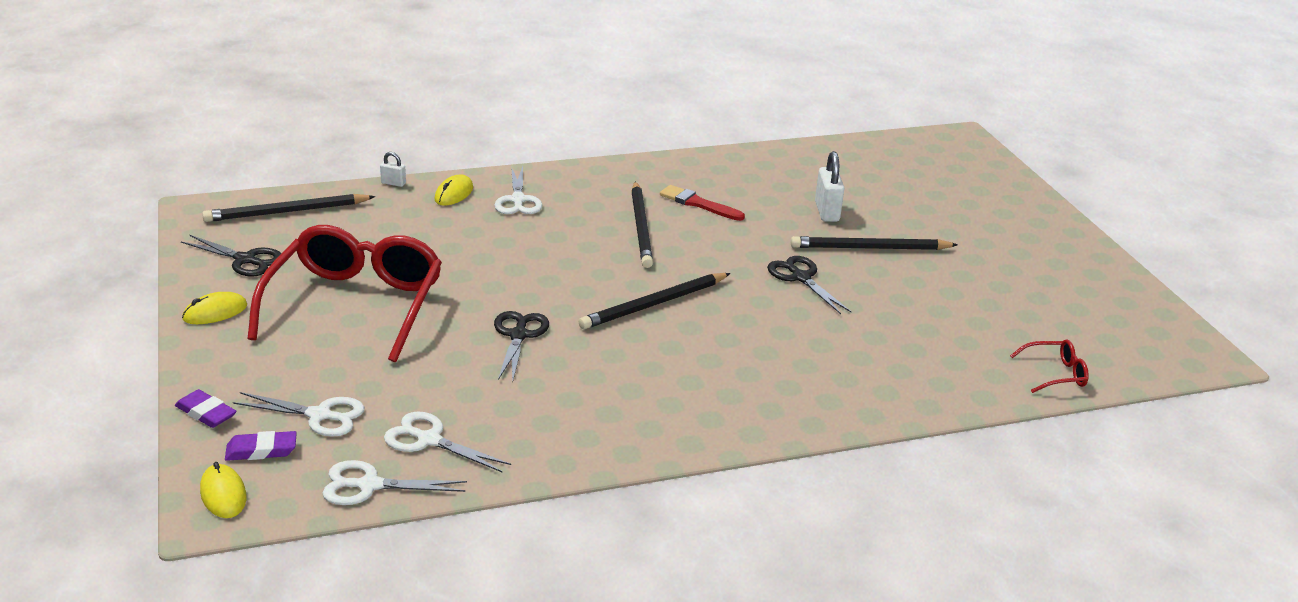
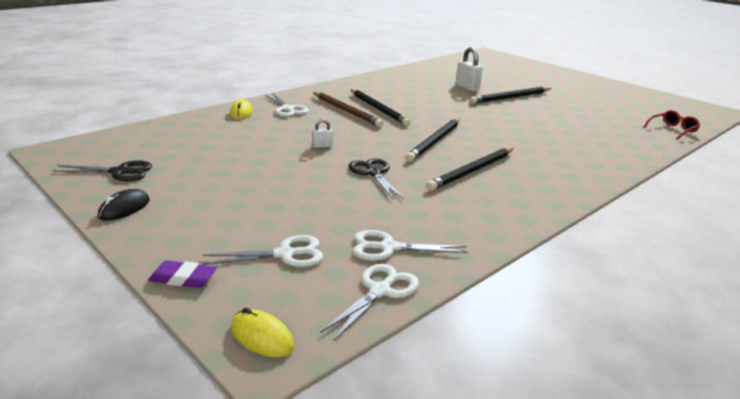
camera: 25 degrees left, 5 degrees down
(215, 312) = (124, 208): yellow mouse -> black mouse
(261, 450) = (262, 292): purple eraser -> none
(287, 212) = (127, 140): black pencil -> black pencil (472, 171)
(355, 305) = (237, 181): red glasses -> none
(369, 485) = (380, 291): white scissors -> white scissors turned 150 degrees clockwise
(393, 183) = (193, 114): white padlock -> white padlock (322, 146)
(593, 221) = (346, 111): none -> brown pencil
(698, 204) = (396, 94): red brush -> none
(801, 277) = (495, 115): black scissors -> none

